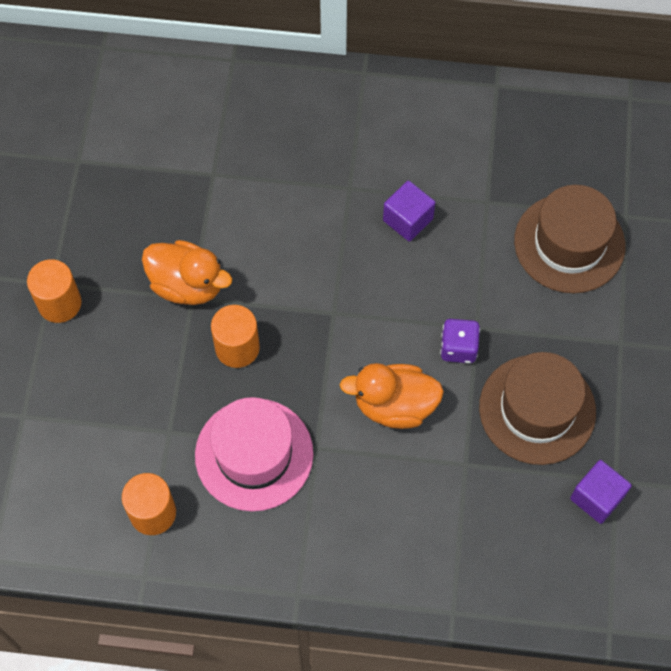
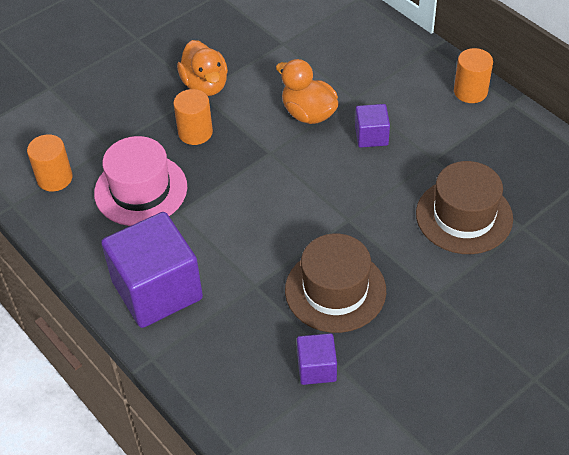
camera: 45 degrees right, 15 degrees down
(59, 303) = (129, 50): orange cylinder -> orange cylinder (470, 91)
(385, 543) = (157, 290): none -> purple cube
(394, 405) = (249, 224): orange duck -> orange duck (308, 113)
(458, 348) = (324, 222): purple dice -> none

